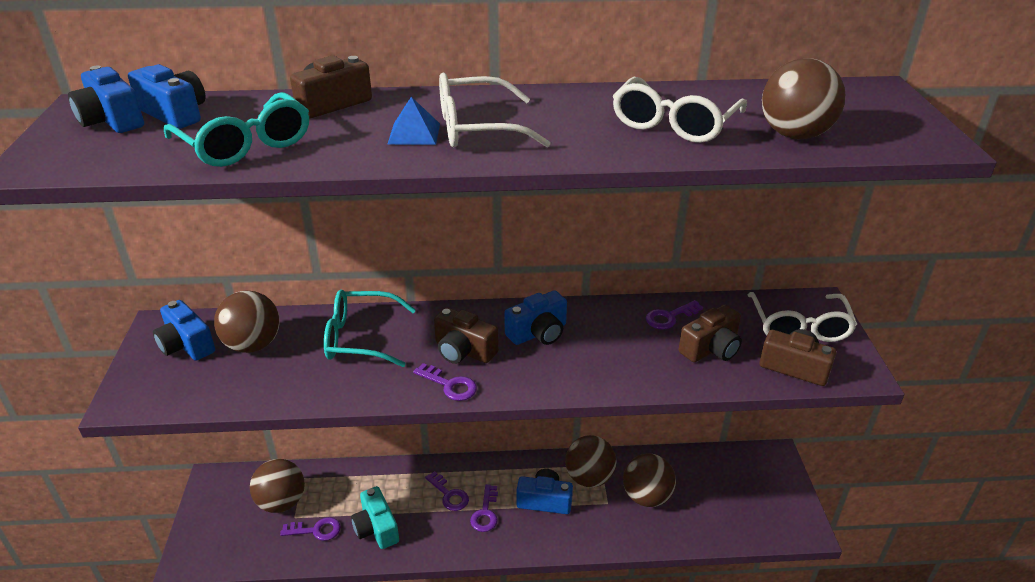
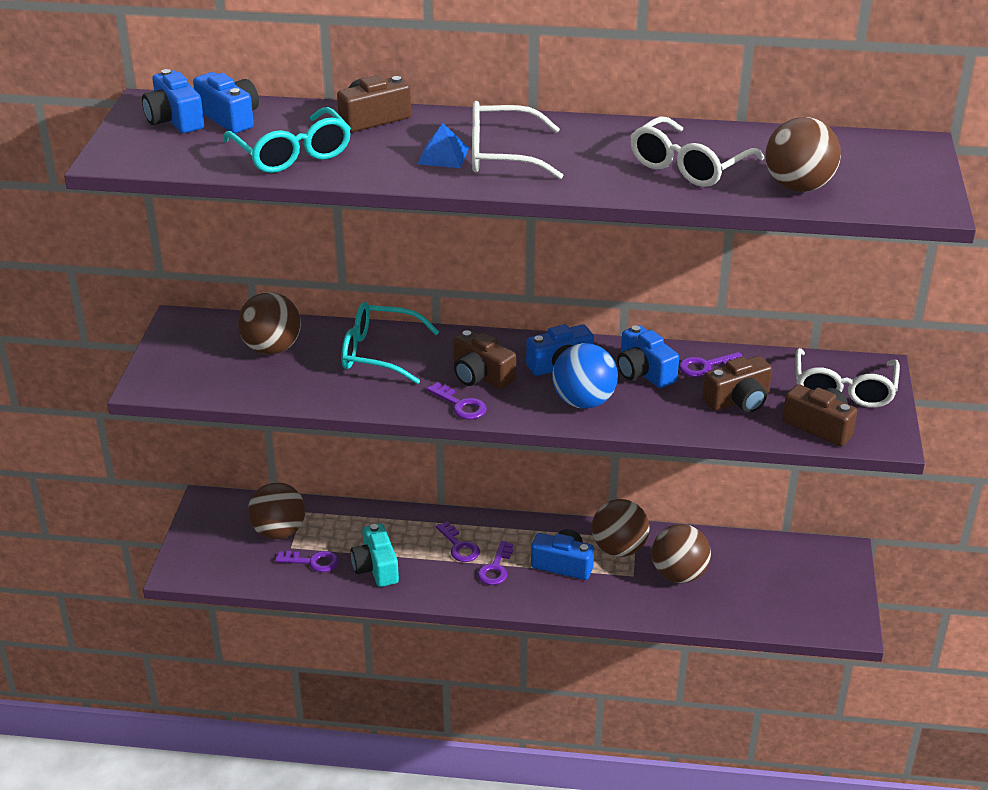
camera: 10 degrees right, 0 degrees up
(186, 345) = (207, 342): blue camera -> blue camera (644, 372)
(568, 367) = (583, 402): none -> blue ball

